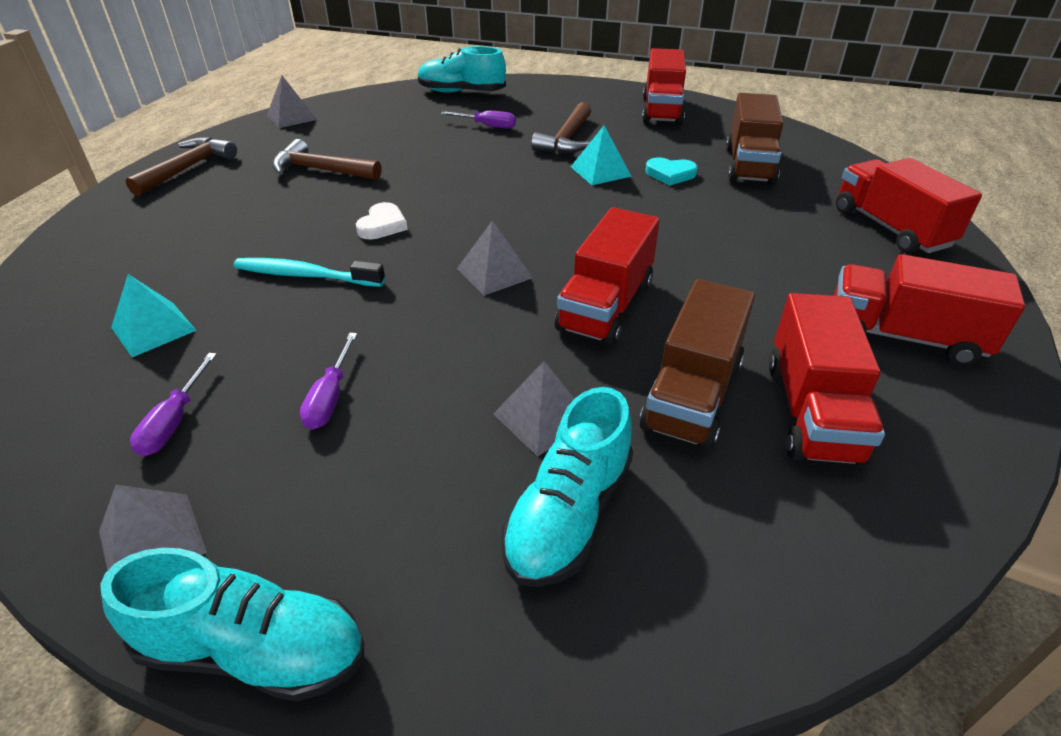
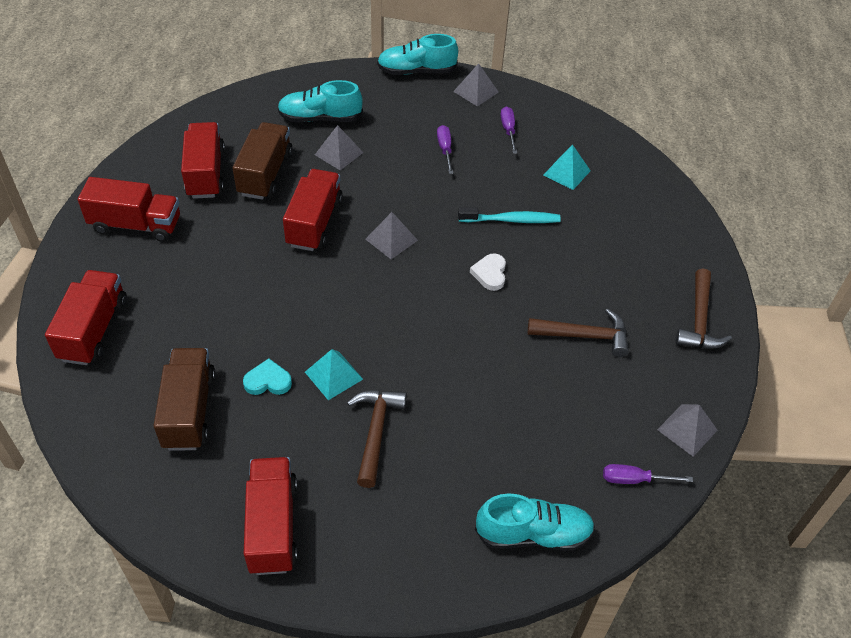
camera: 165 degrees right, 10 degrees up
(487, 126) = (468, 447): purple screwdriver -> purple screwdriver (634, 479)
(568, 515) = (320, 118): turquoise shoe -> turquoise shoe turned 105 degrees counterclockwise
(890, 228) = (94, 330): red truck -> red truck turned 135 degrees counterclockwise

